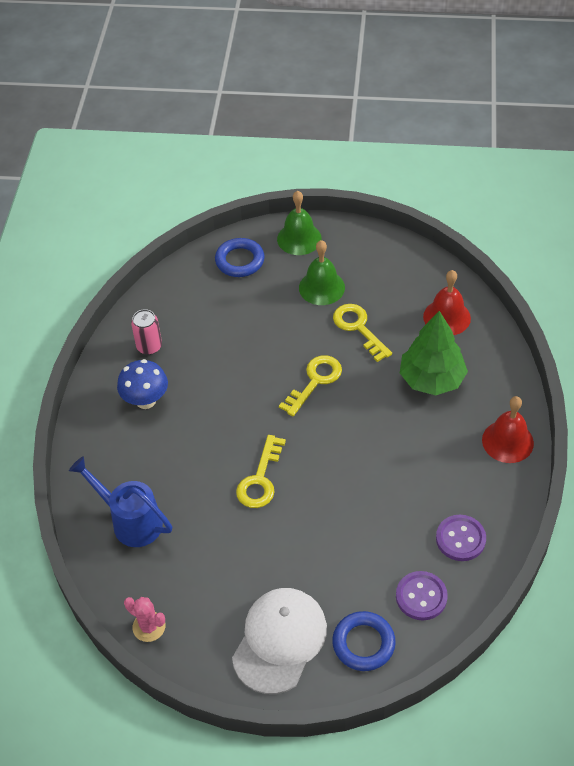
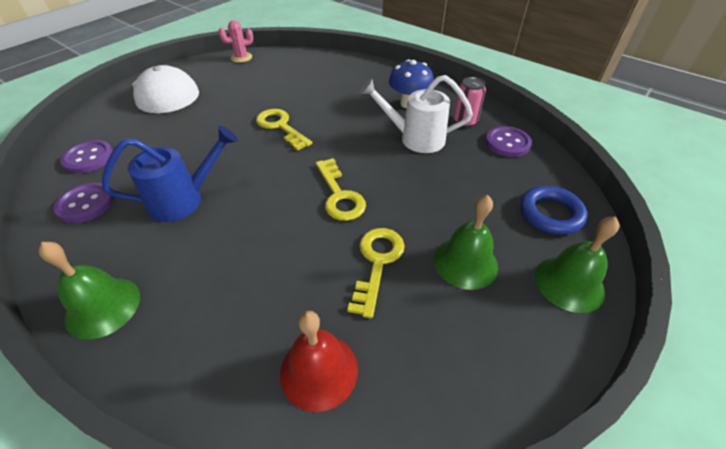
camera: 120 degrees right, 5 degrees down
(131, 521) = (315, 71): blue watering can -> blue watering can (184, 200)
(165, 307) = (507, 143): none -> purple button
(203, 369) = (415, 138): none -> white watering can
(358, 328) = (377, 263): yellow key -> yellow key turned 75 degrees counterclockwise
(363, 643) = (109, 119): blue ring -> none
(431, 379) = (248, 288): green tree -> none
(507, 441) = (103, 307): red bell -> green bell

